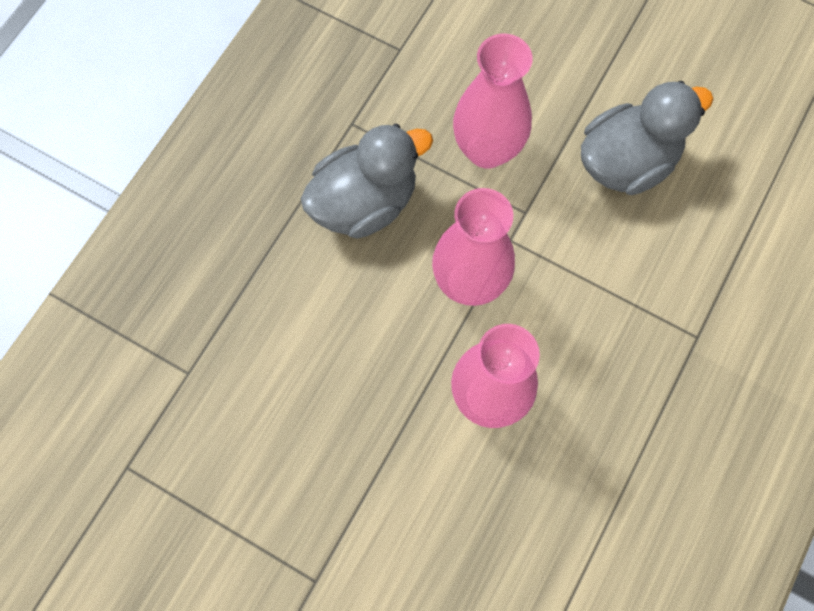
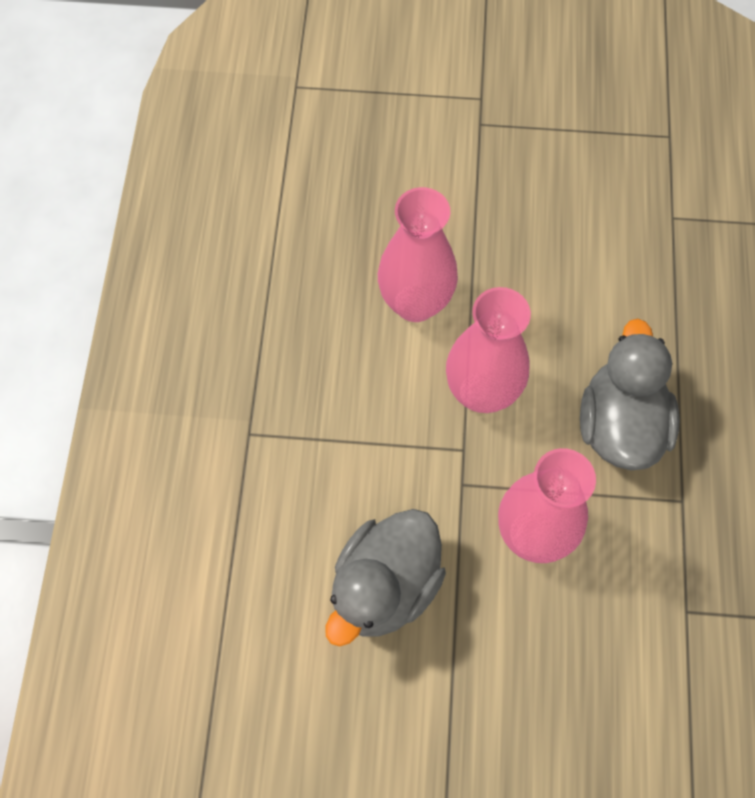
camera: 155 degrees right, 5 degrees down
(364, 202) = (619, 424): grey duck -> grey duck turned 150 degrees clockwise

